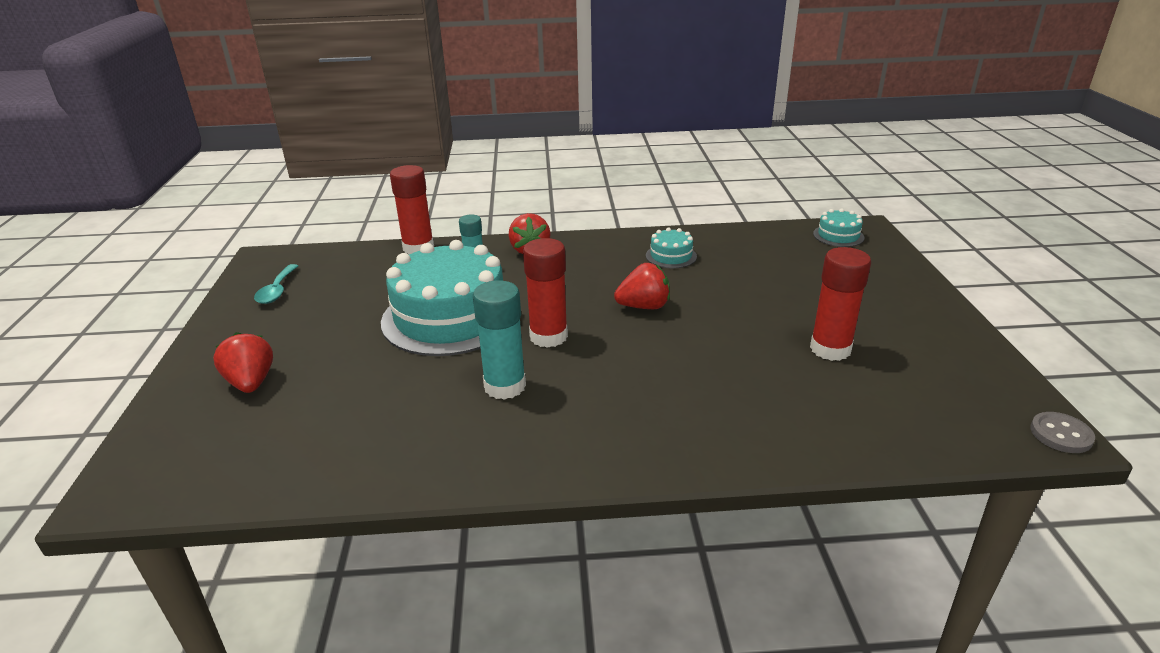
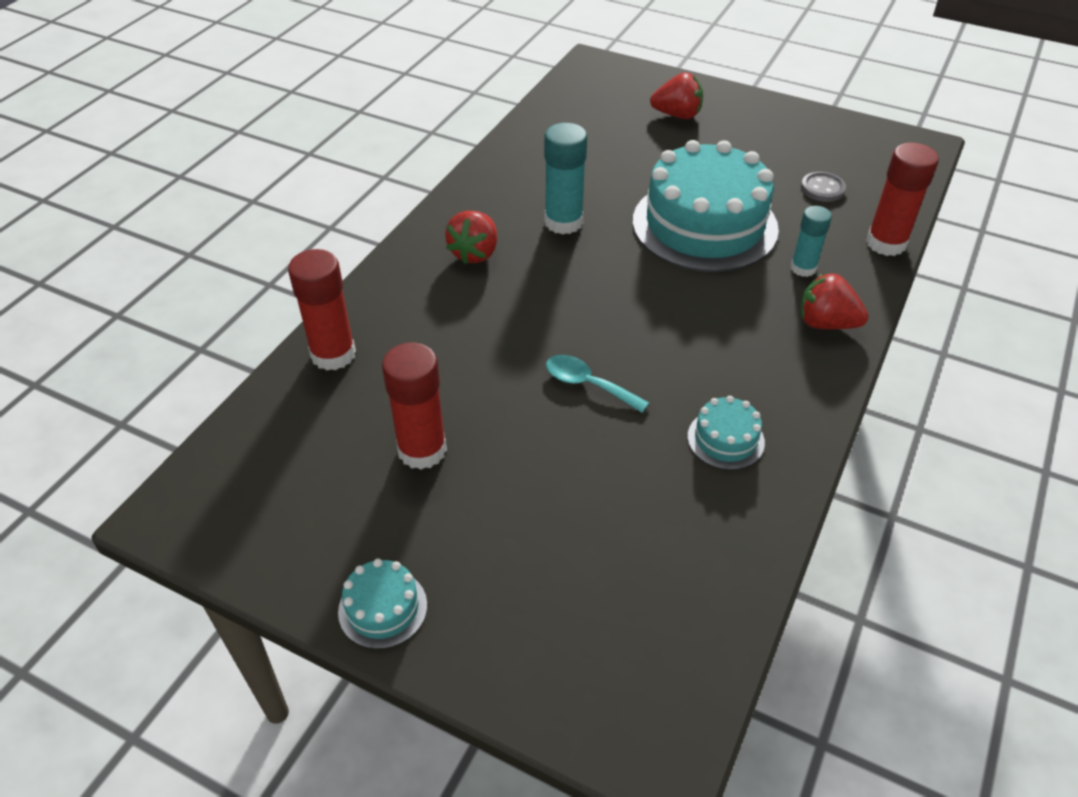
camera: 120 degrees right, 15 degrees up
(277, 291) = (835, 144): turquoise spoon -> turquoise spoon (588, 384)
(548, 336) = (618, 270): red glue stick -> red glue stick (333, 354)
(644, 306) = (621, 355): red strawberry -> red strawberry (475, 253)
(838, 236) = (660, 683): turquoise cake -> turquoise cake (383, 608)
(1061, 434) = (162, 518): grey button -> grey button (822, 188)

